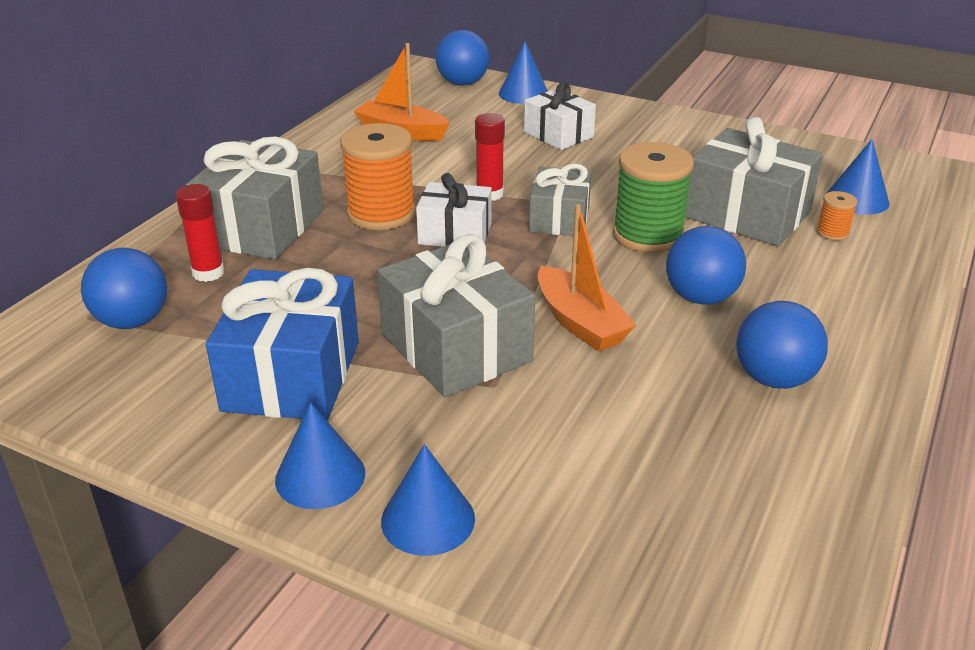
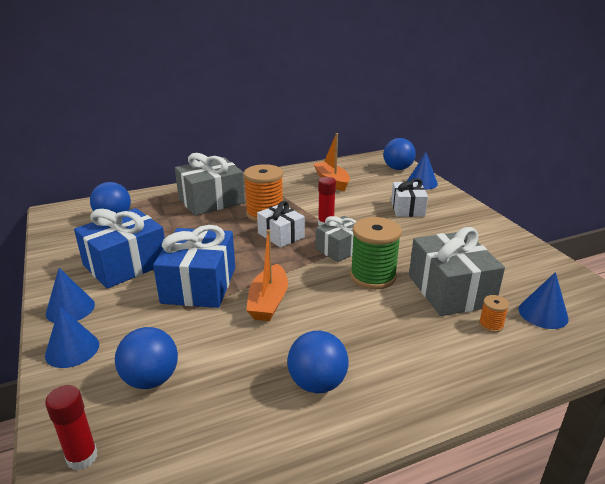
camera: 40 degrees right, 5 degrees down
(208, 273) = (165, 211): red glue stick -> red glue stick (82, 457)
(456, 348) = (199, 285): grey gift -> blue gift
(701, 297) = (348, 320): blue ball -> blue ball (151, 379)

